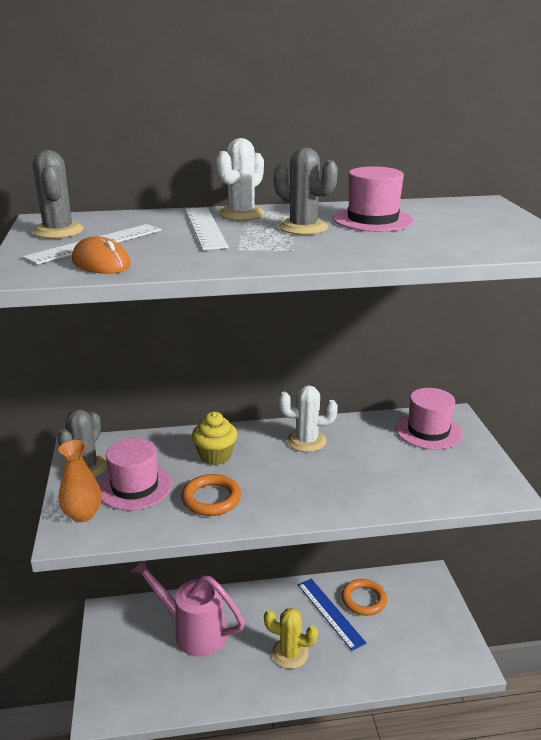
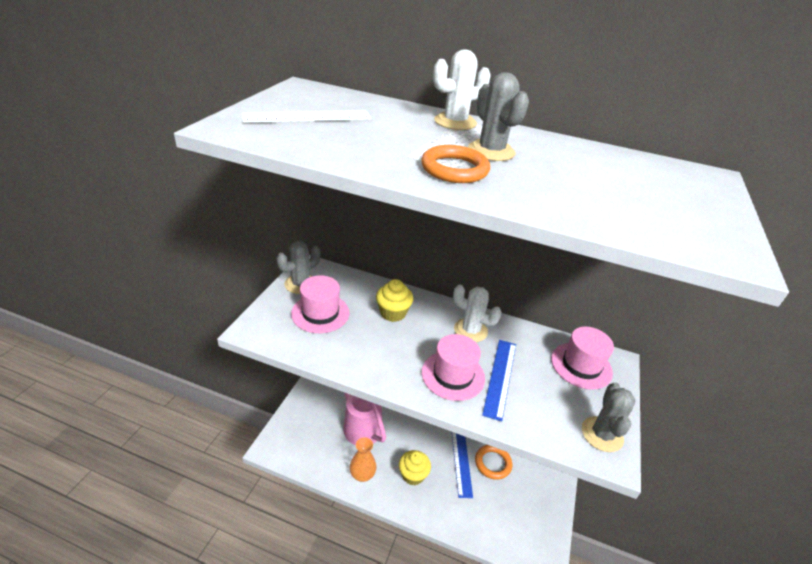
camera: 25 degrees right, 10 degrees up
(58, 231) = (297, 98): grey cactus -> grey cactus (602, 434)
(83, 514) = (272, 319): orange vase -> orange vase (362, 474)
(101, 263) = (287, 135): orange mouse -> none
(205, 227) = (408, 127): white ruler -> none
(211, 498) = (363, 347): orange ring -> orange ring (454, 169)
(290, 653) = (413, 475): yellow cactus -> yellow cupcake
(367, 470) = (500, 377): none -> blue ruler
(372, 220) = (567, 162): pink hat -> pink hat (453, 375)

